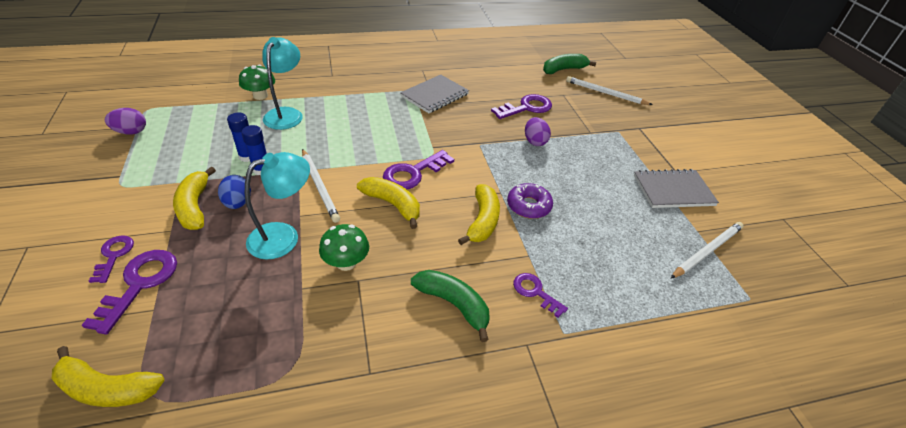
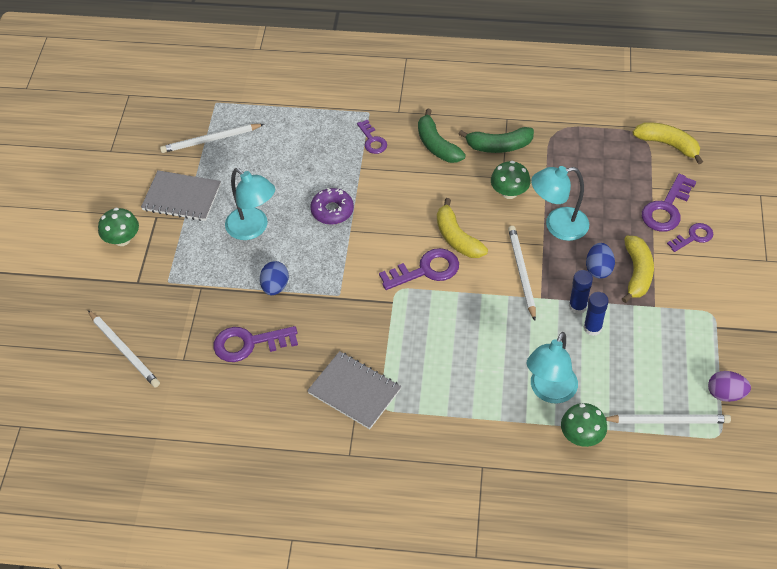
camera: 155 degrees left, 10 degrees up
(114, 255) = (693, 237): purple key -> purple key turned 135 degrees counterclockwise
(188, 111) = (668, 420): none -> white pencil
(435, 95) = (354, 391): grey notebook -> grey notebook turned 60 degrees clockwise
(482, 221) = (382, 205): yellow banana -> none
(535, 141) = (275, 286): purple egg -> blue egg
(563, 69) = (141, 414): green banana -> green banana (499, 146)
(588, 177) = (253, 229): none -> turquoise lamp
(683, 151) = (122, 239): none -> green mushroom

